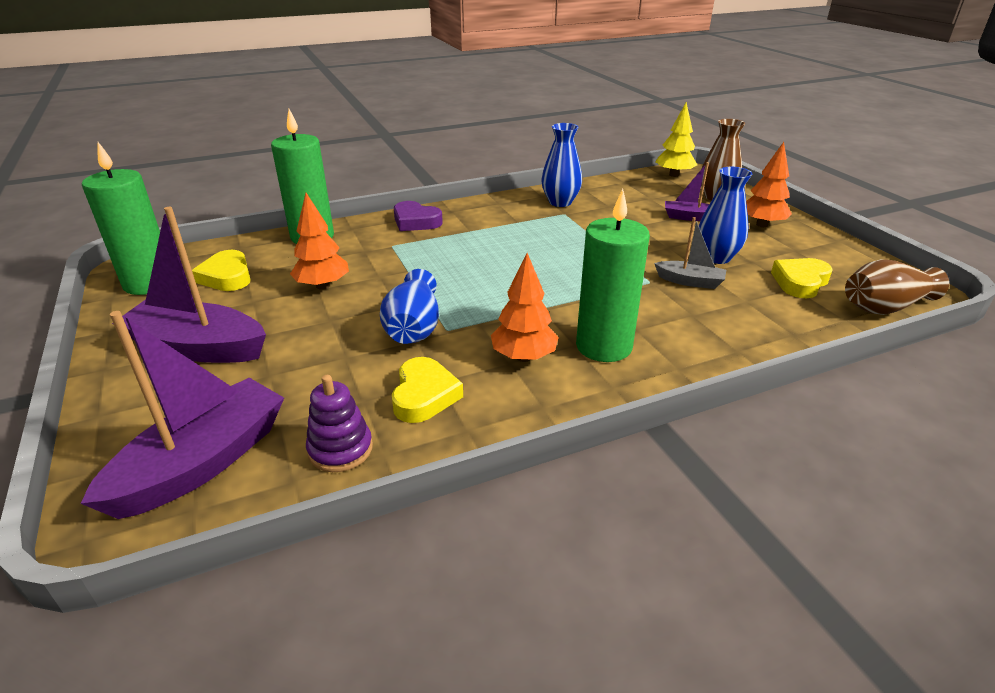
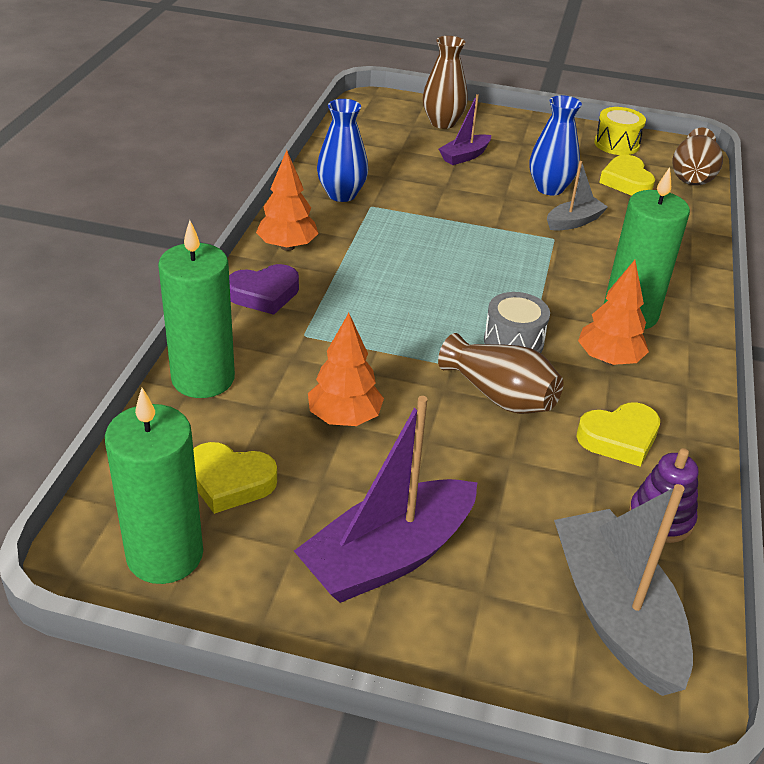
camera: 55 degrees left, 5 degrees up
(202, 463) = (615, 613): purple boat -> grey boat
(413, 328) = (500, 396): blue vase -> brown vase
(424, 395) = (619, 438): yellow heart -> yellow heart turned 120 degrees clockwise
(487, 311) = (513, 341): none -> grey drum
(674, 175) = (368, 111): yellow tree -> none
(762, 225) = (520, 137): orange tree -> orange tree (287, 246)
(848, 260) = (616, 144): none -> yellow drum

